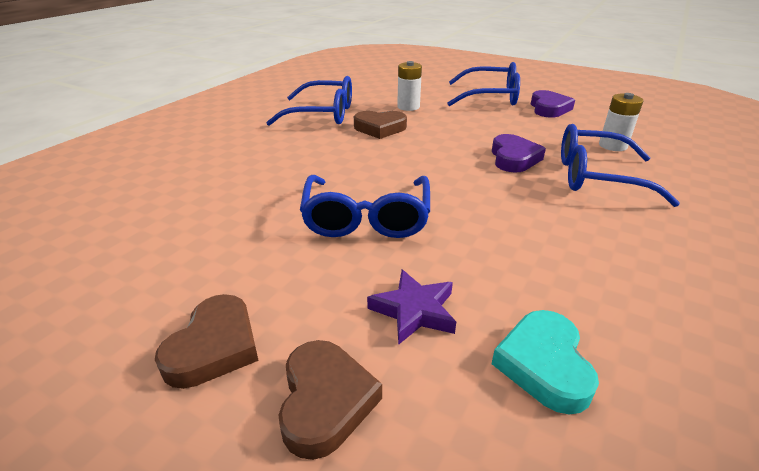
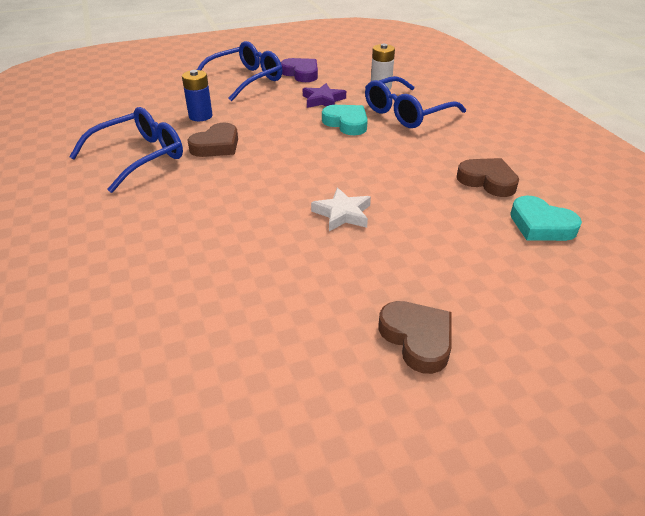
camera: 50 degrees left, 5 degrees up
(325, 401) = (506, 310): brown heart -> brown heart (487, 181)
(366, 218) = (342, 214): blue glasses -> white star
(408, 107) = (200, 116): white battery -> blue battery
(414, 311) = (461, 243): purple star -> purple star (323, 100)
(513, 158) = (346, 123): purple heart -> turquoise heart

